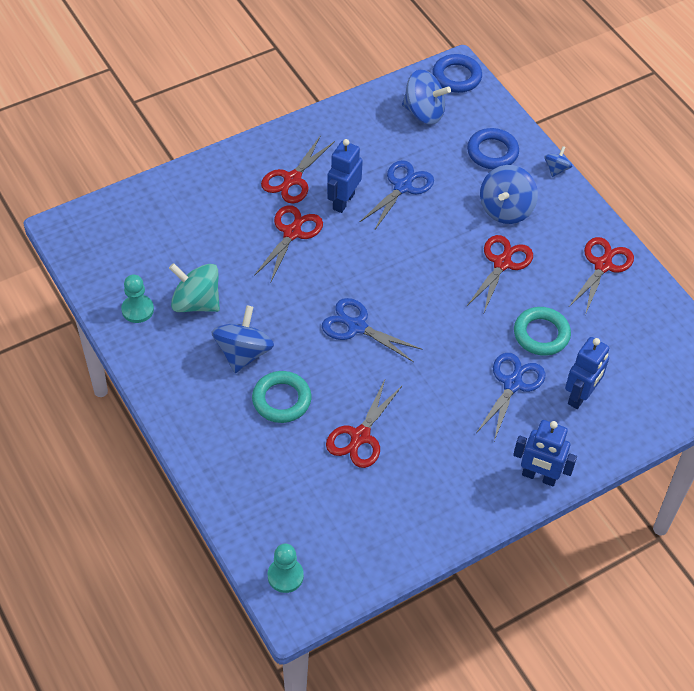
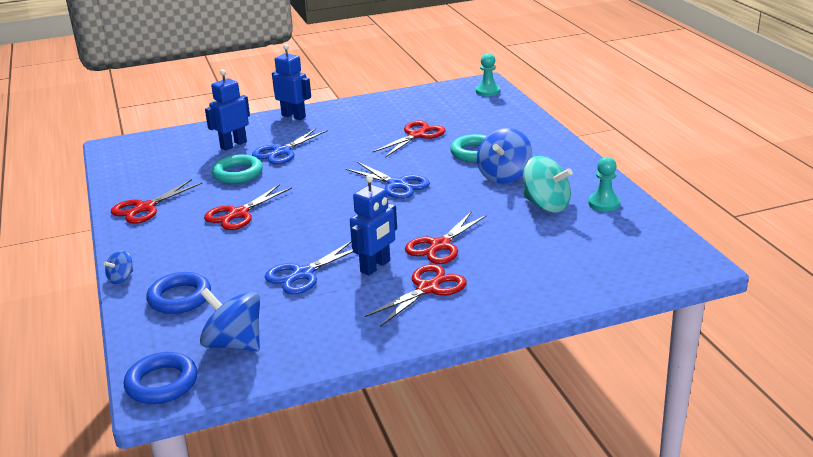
camera: 165 degrees left, 25 degrees down
(506, 209) = (204, 250): blue spinning top -> none

